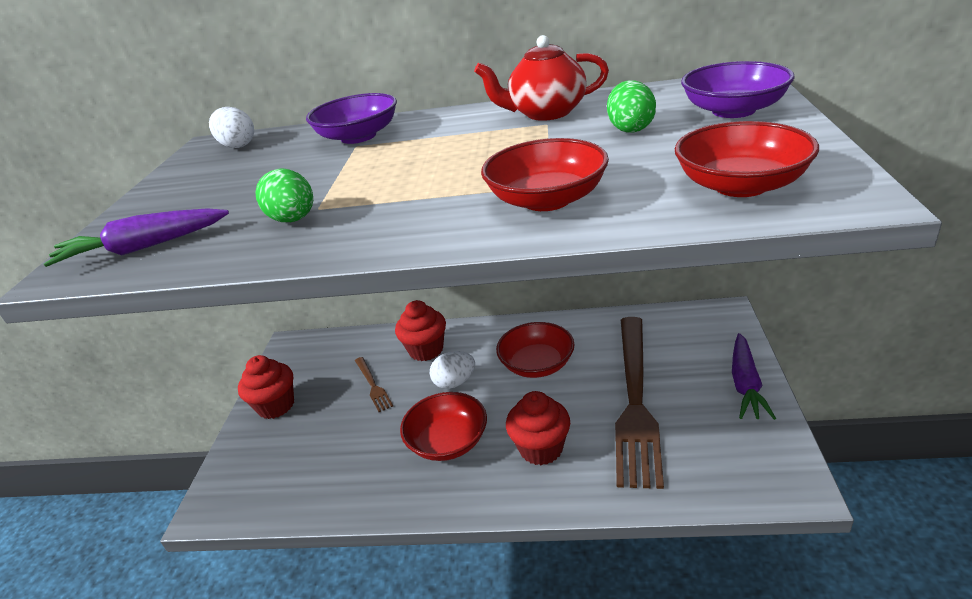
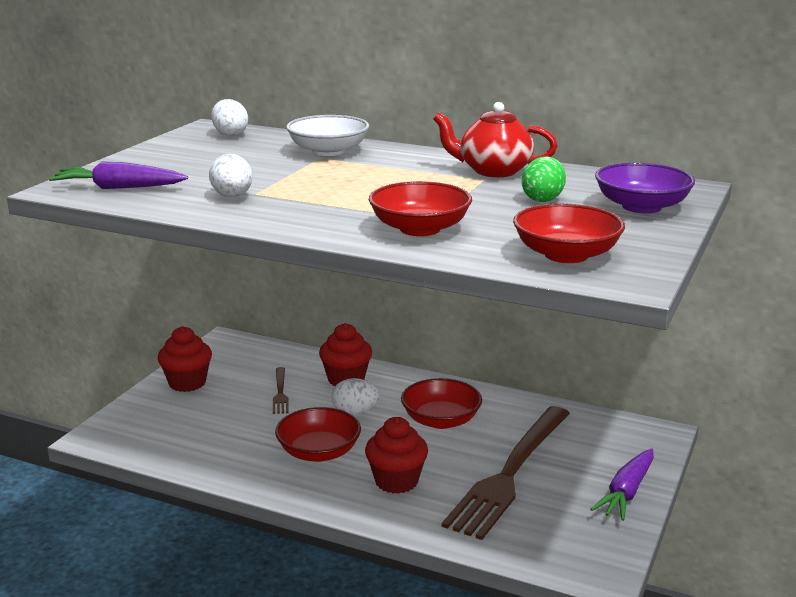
camera: 15 degrees right, 10 degrees down
(293, 220) = (232, 196): green egg -> white egg
(358, 136) = (328, 151): purple bowl -> white bowl

